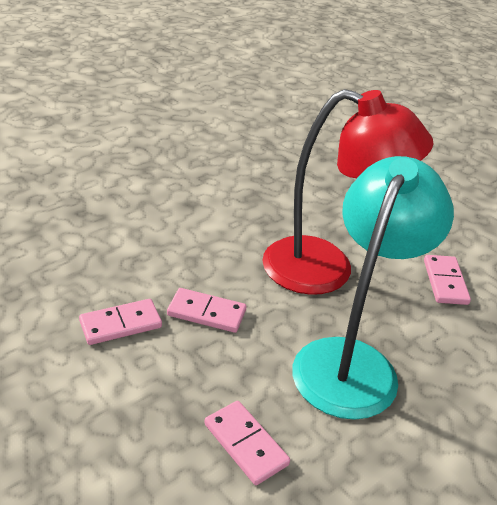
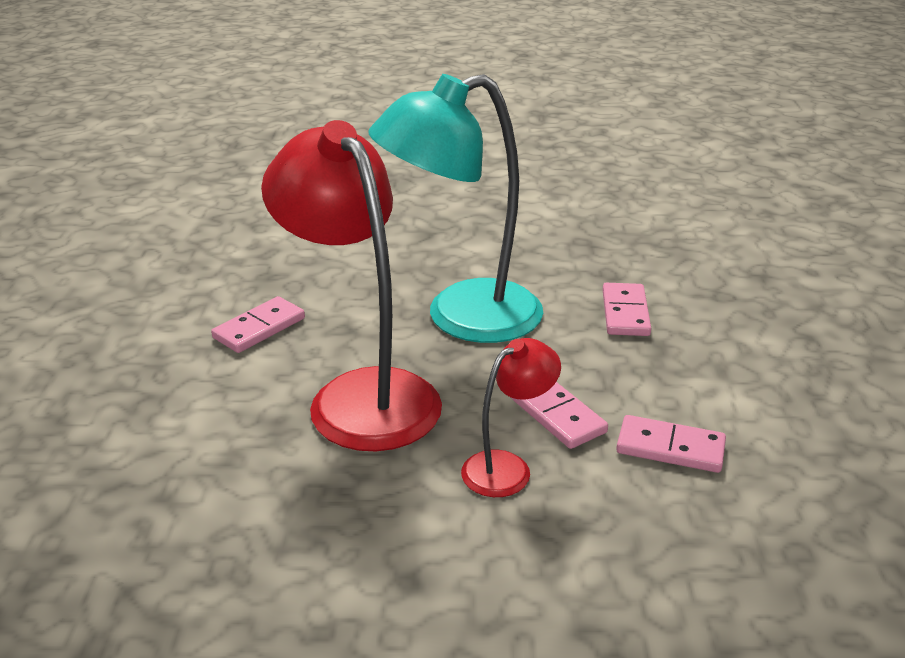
camera: 135 degrees left, 5 degrees down
(202, 267) = (507, 467): none -> red lamp

